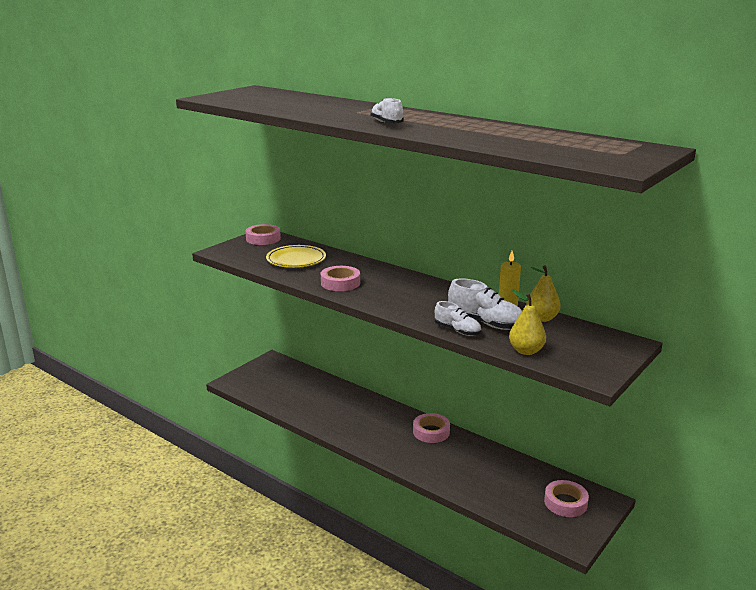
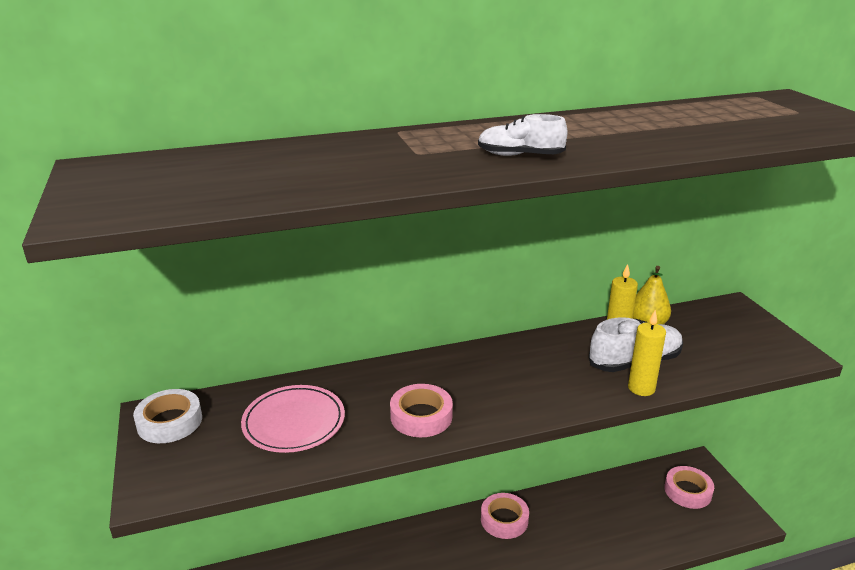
camera: 55 degrees left, 5 degrees up
(263, 239) = (169, 422): pink tape -> white tape
(296, 260) = (294, 422): yellow plate -> pink plate
(457, 330) = (641, 388): white shoe -> yellow candle
(526, 351) = (720, 367): yellow pear -> none

